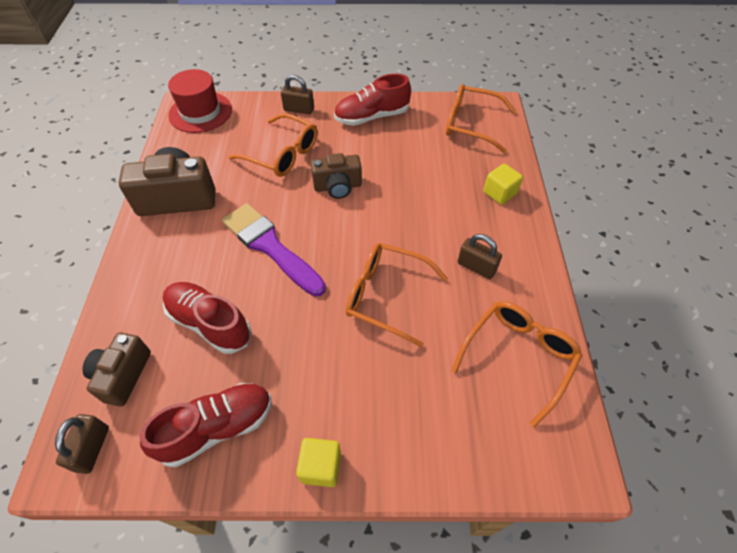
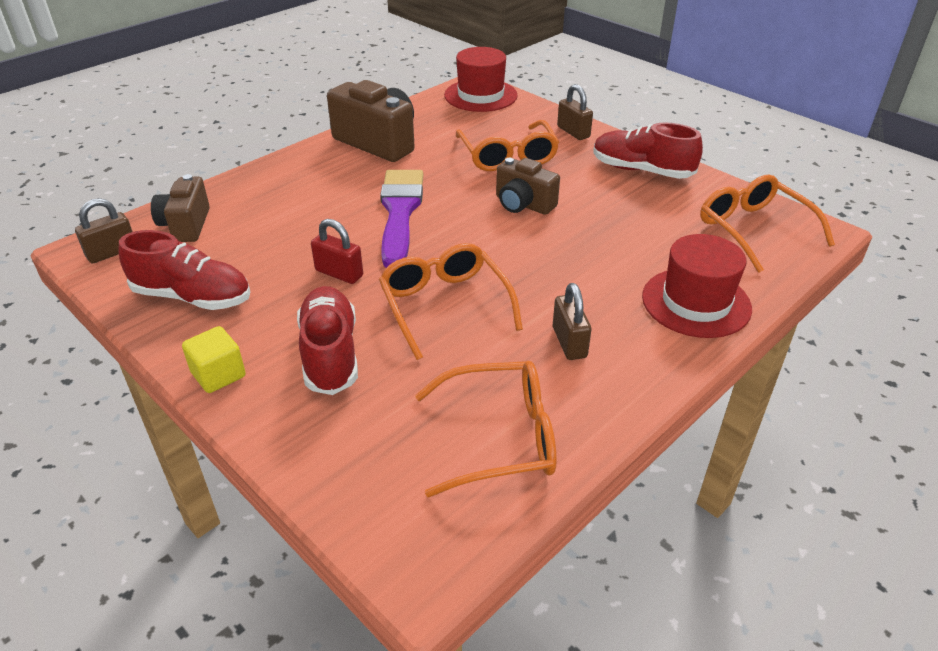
camera: 45 degrees right, 15 degrees down
(123, 375) = (186, 225): brown camera -> brown camera turned 60 degrees counterclockwise
(209, 323) = (282, 232): red shoe -> red shoe (330, 354)
(293, 324) = (339, 273): none -> red padlock
(499, 193) = (696, 302): yellow cube -> red hat

